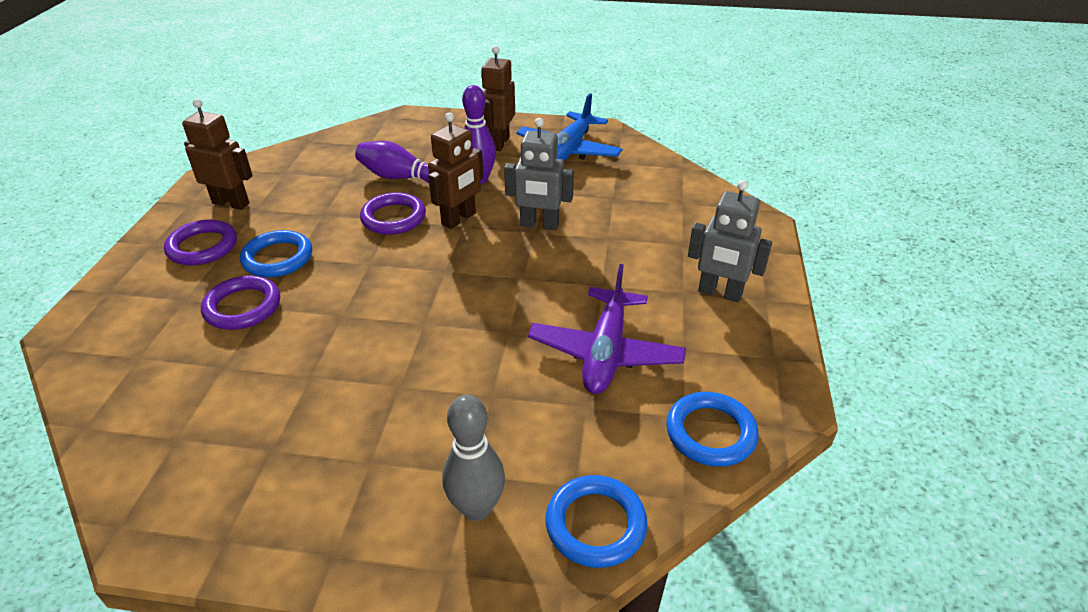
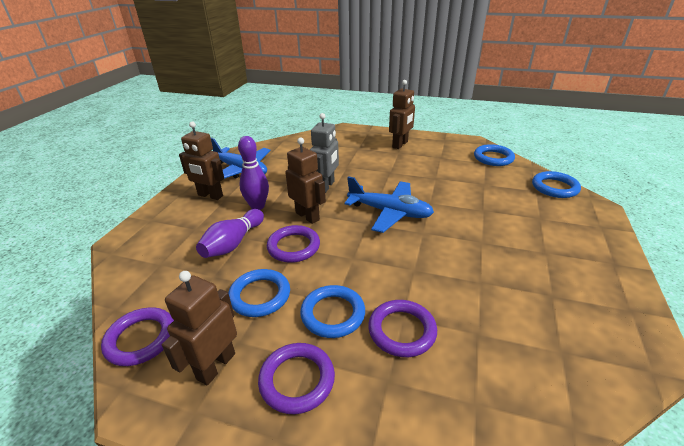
camera: 80 degrees left, 5 degrees down
(271, 162) = (141, 339): none -> purple ring
(313, 209) = (260, 295): none -> blue ring
(474, 289) = (389, 212): none -> blue plane
(476, 508) = (560, 217): grey bowling pin -> none
(605, 352) = (445, 176): purple plane -> none
(719, 293) = (400, 144): grey robot -> brown robot

